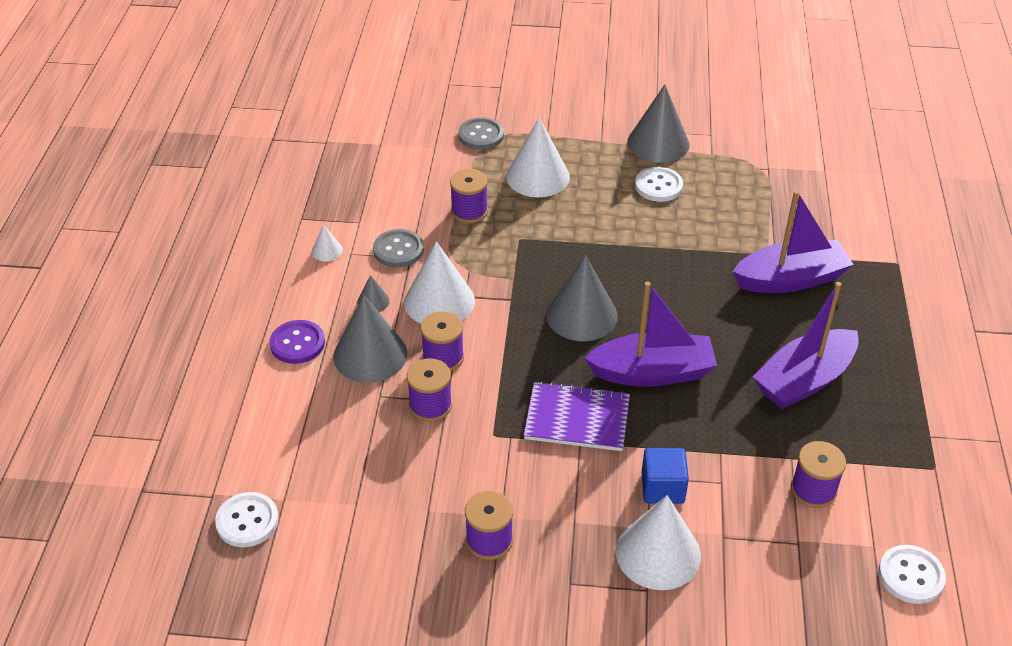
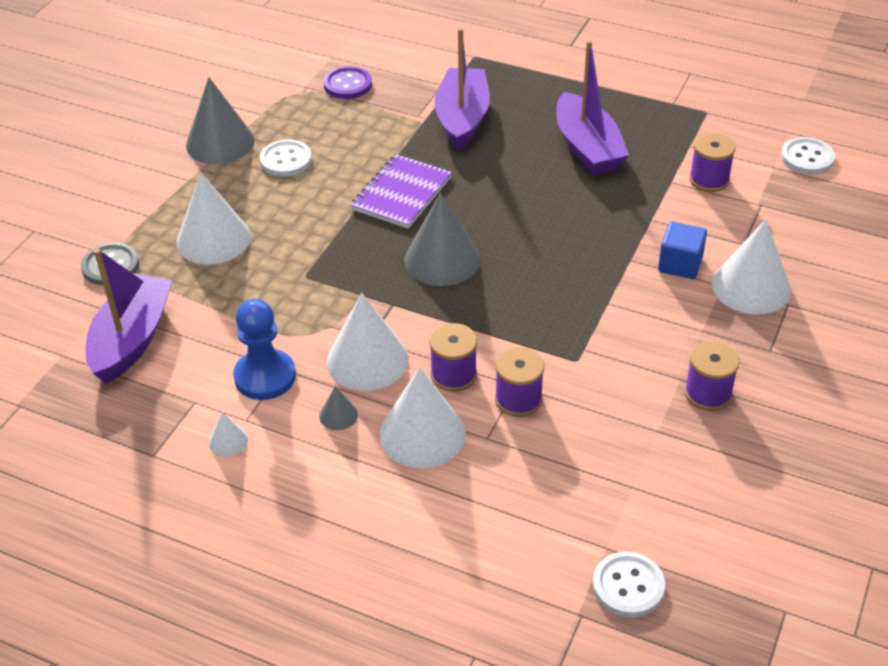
camera: 70 degrees left, 0 degrees up
(297, 343) = (373, 496): purple button -> purple button (348, 84)
(370, 355) = (422, 434): grey cone -> white cone
(398, 250) = (265, 377): grey button -> blue pawn
(469, 211) = (236, 304): purple spool -> none
(577, 418) = (578, 297): purple notebook -> purple notebook (401, 193)
(652, 372) = (539, 233): purple boat -> purple boat (132, 339)

